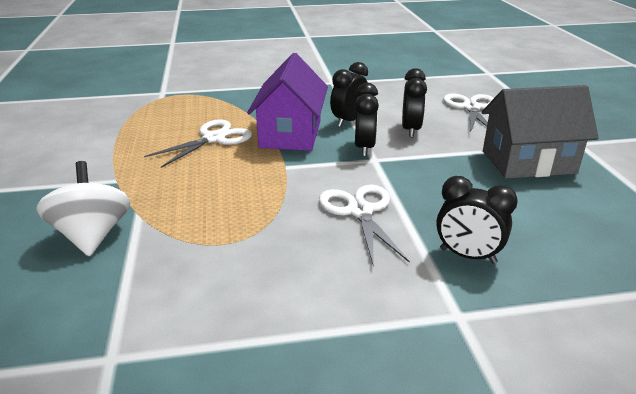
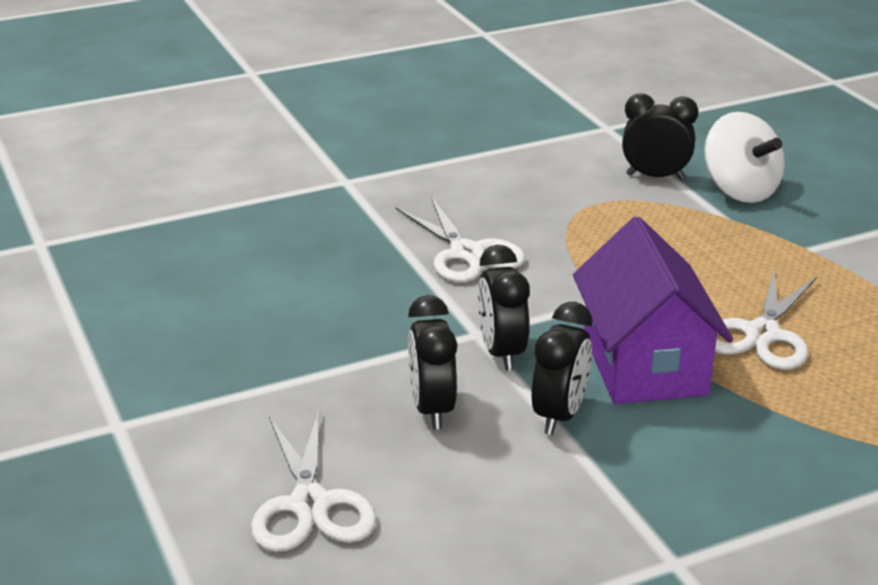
camera: 165 degrees right, 0 degrees up
(467, 256) = (335, 225): black clock -> black clock (655, 177)
(528, 162) = (227, 364): grey house -> none

